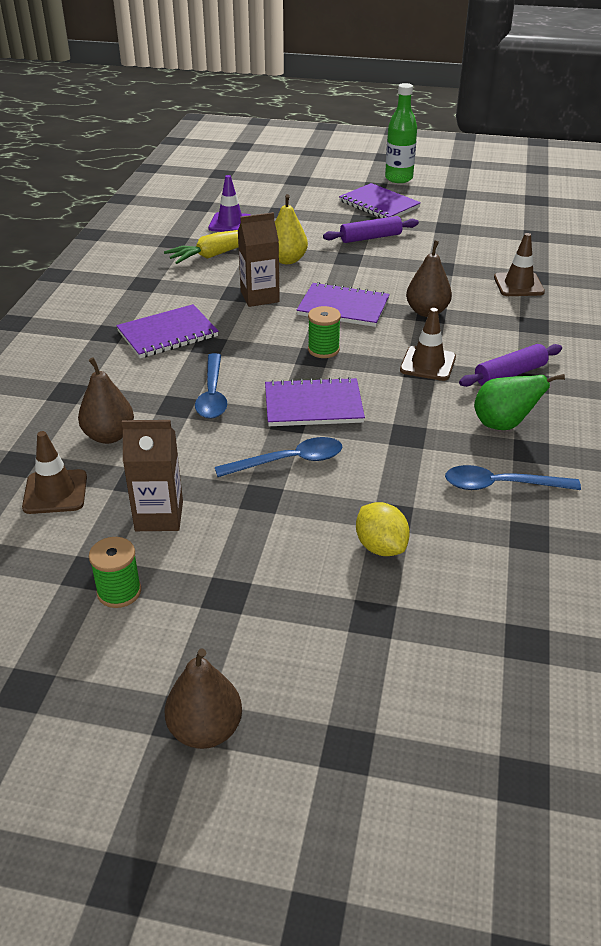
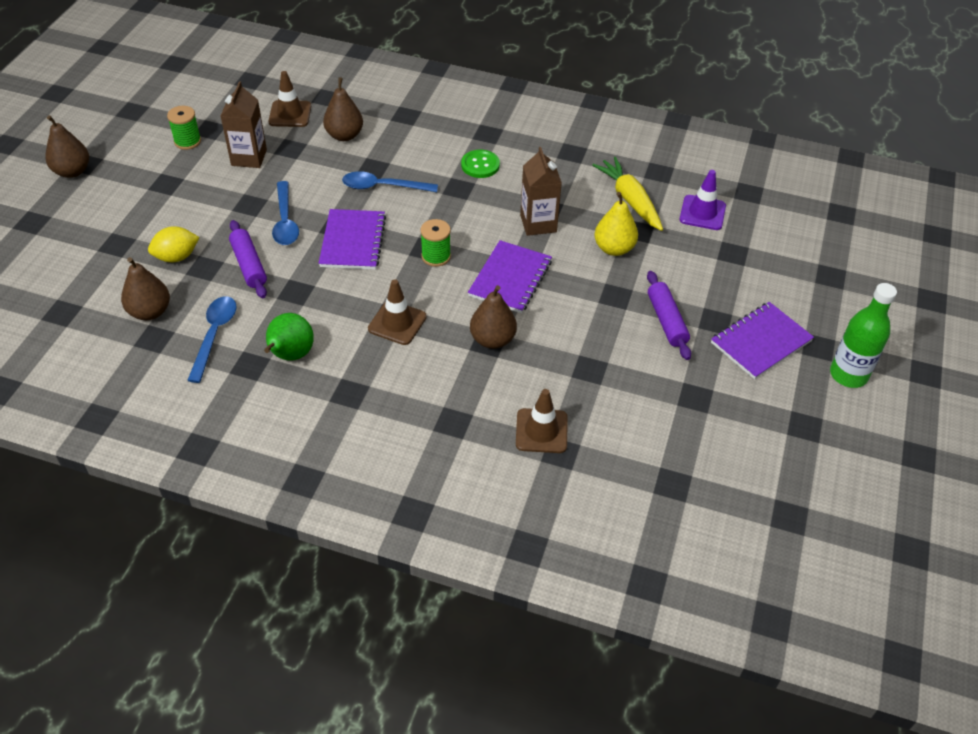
camera: 95 degrees right, 10 degrees up
(168, 334) = (480, 165): purple notebook -> green button
(488, 549) = (150, 312): none -> brown pear
(510, 374) = (366, 379): purple rolling pin -> purple rolling pin (249, 265)

